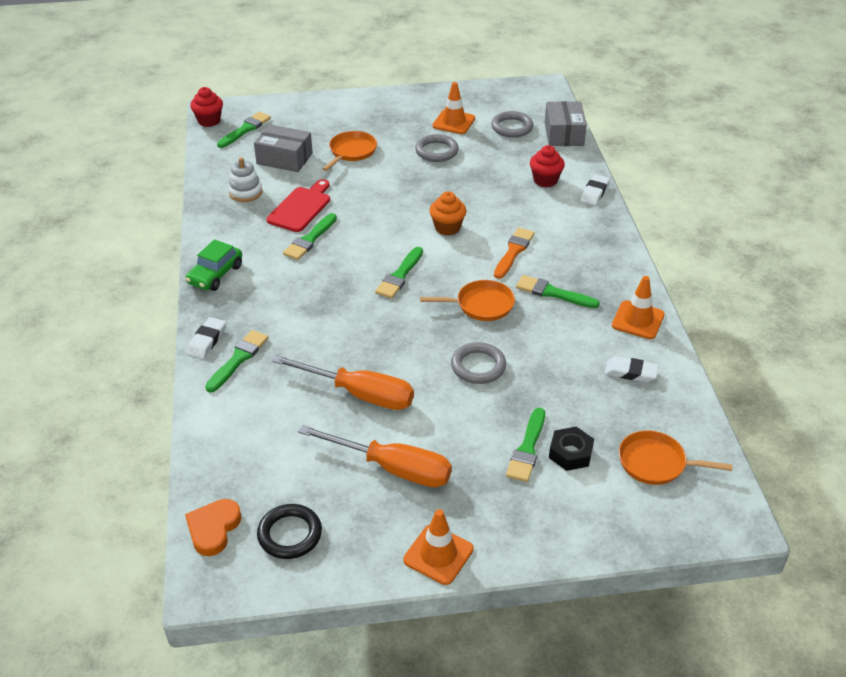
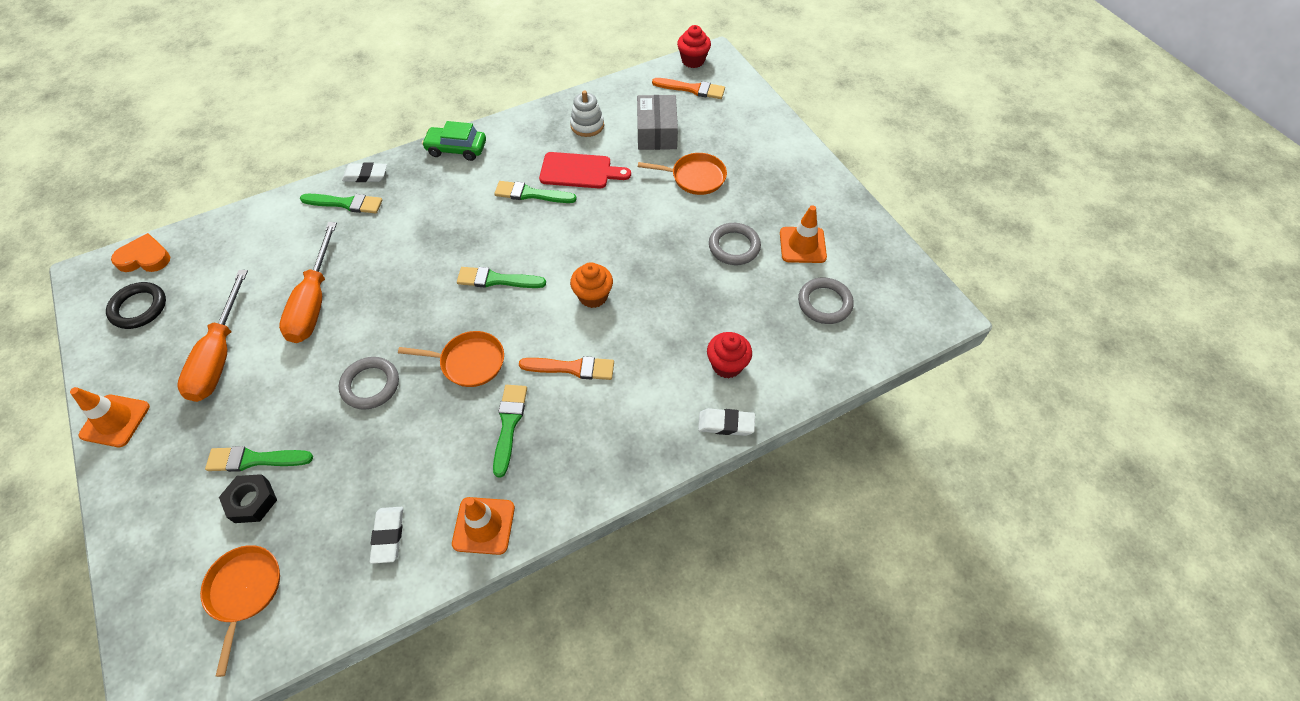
camera: 70 degrees right, 15 degrees up
(245, 129) = (692, 89): green brush -> orange brush
(481, 305) = (469, 362): orange pan -> orange pan turned 60 degrees counterclockwise
(564, 134) = (841, 361): grey box -> none

